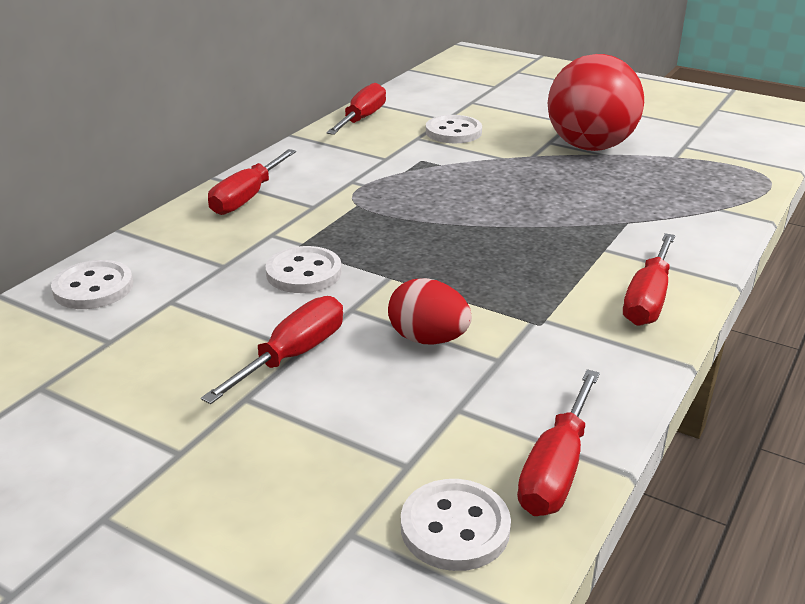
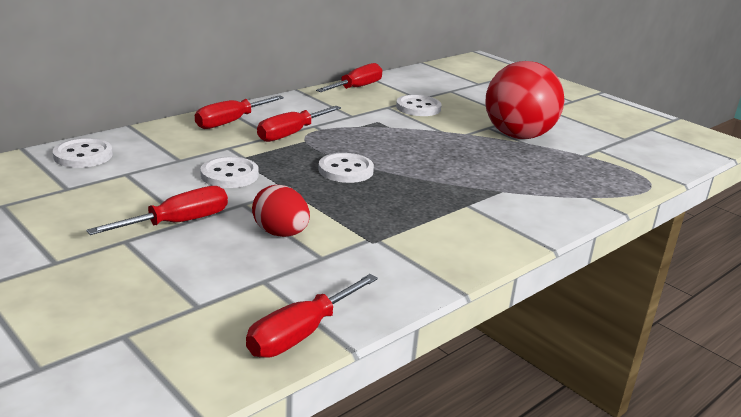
camera: 15 degrees right, 5 degrees down
(455, 527) = (196, 350): white button -> white button (346, 170)
(647, 299) = (471, 244): red screwdriver -> red screwdriver (291, 134)

